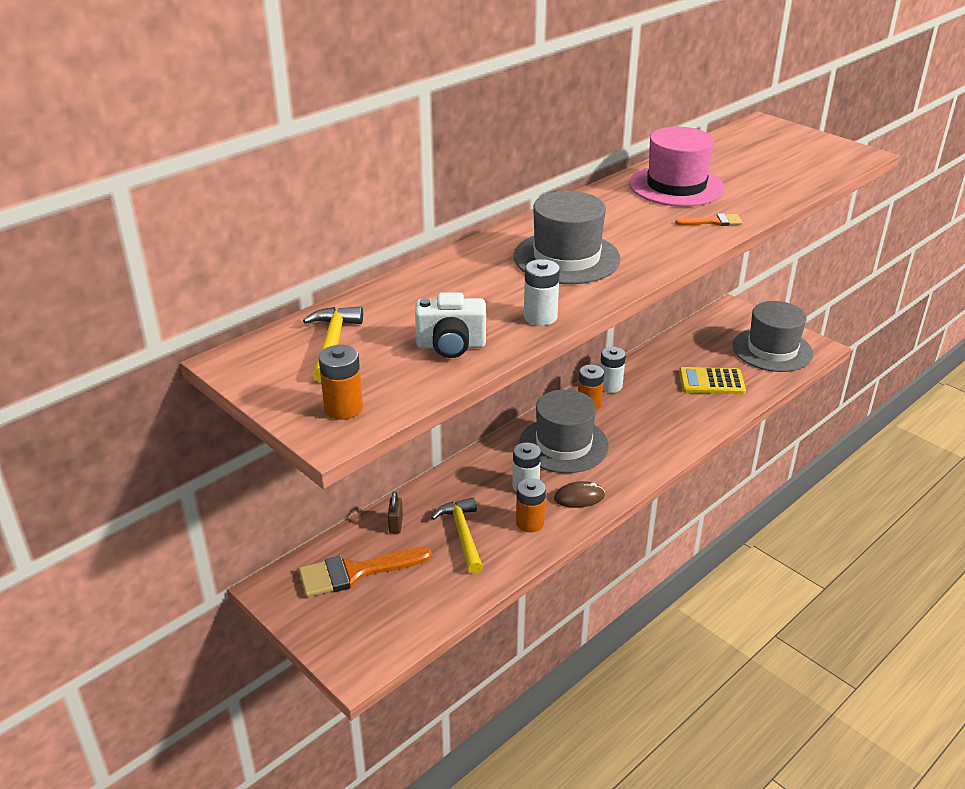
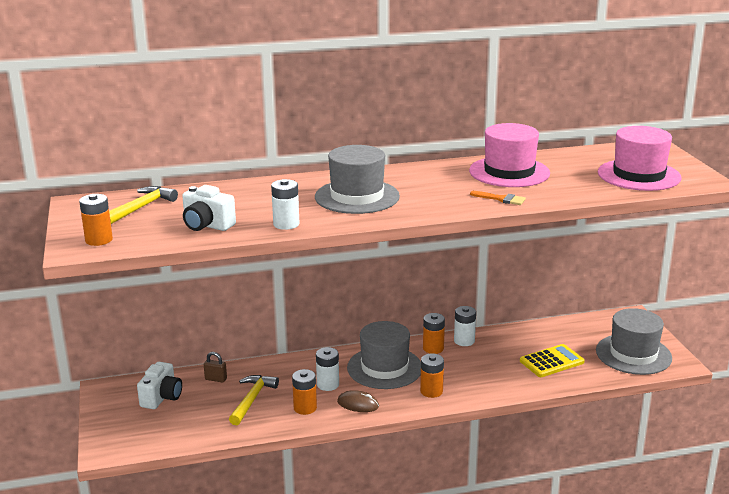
camera: 30 degrees right, 10 degrees down
(356, 572) = (162, 397): orange brush -> white camera
(396, 524) = (216, 379): brown padlock -> brown padlock turned 75 degrees clockwise
(635, 455) = (431, 391): none -> orange battery
(711, 382) = (551, 361): yellow calculator -> yellow calculator turned 120 degrees clockwise
(796, 161) = (639, 175): none -> pink hat

